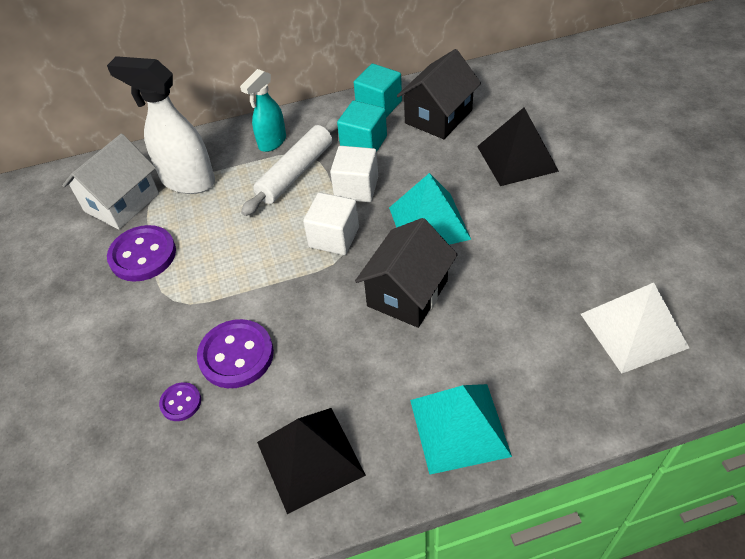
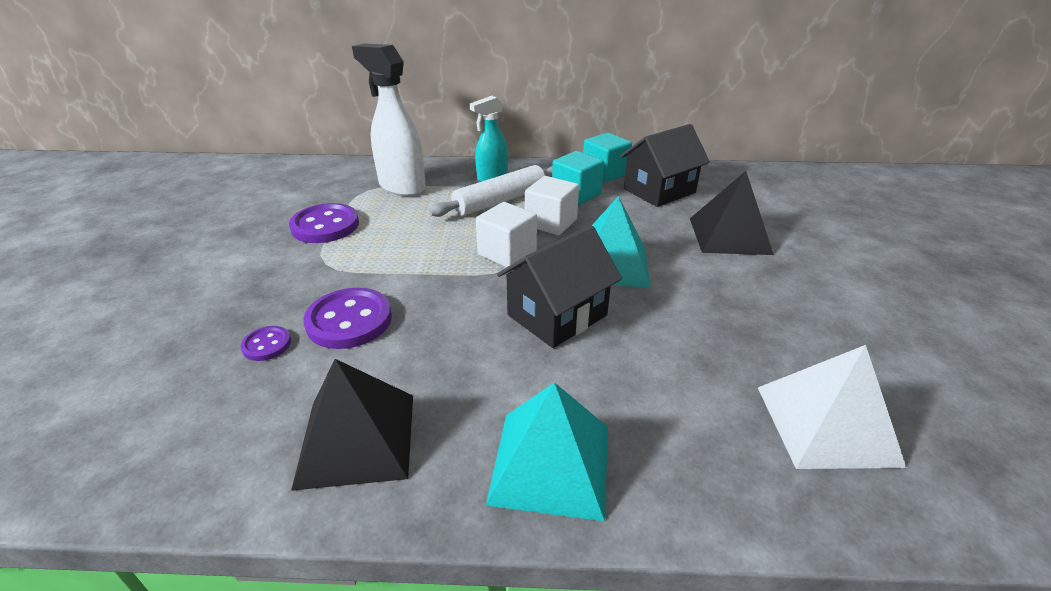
camera: 15 degrees right, 15 degrees down
(122, 202) = (337, 189): white house -> none

